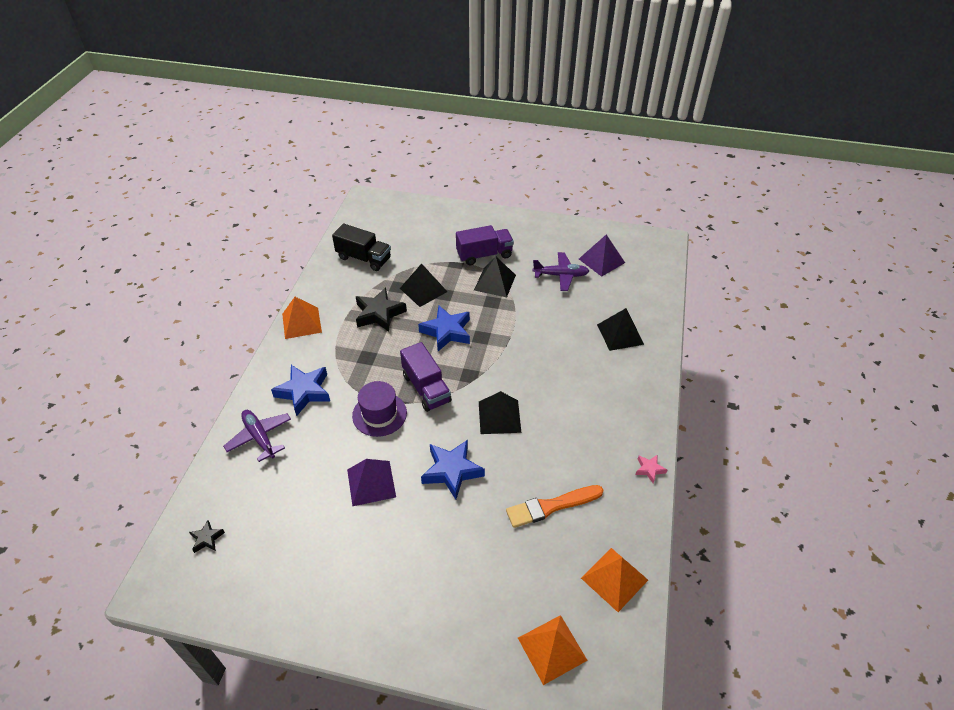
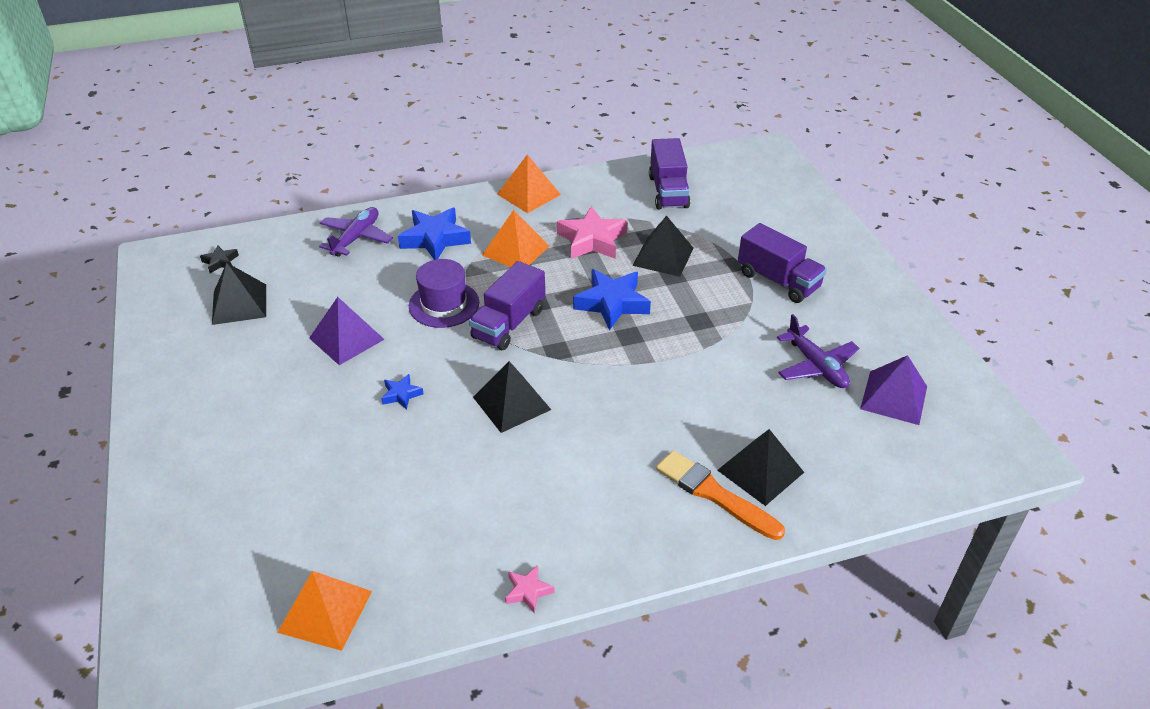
camera: 60 degrees right, 5 degrees down
(364, 258) = (668, 191): black truck -> purple truck
(379, 313) = (592, 240): black star -> pink star
(452, 471) = (401, 394): blue star -> blue star, size x0.50
(495, 282) = (737, 310): black pyramid -> black pyramid (239, 304)
(551, 506) = (402, 505): orange brush -> orange brush (714, 494)
(552, 649) = (199, 581): orange pyramid -> orange pyramid (515, 250)

